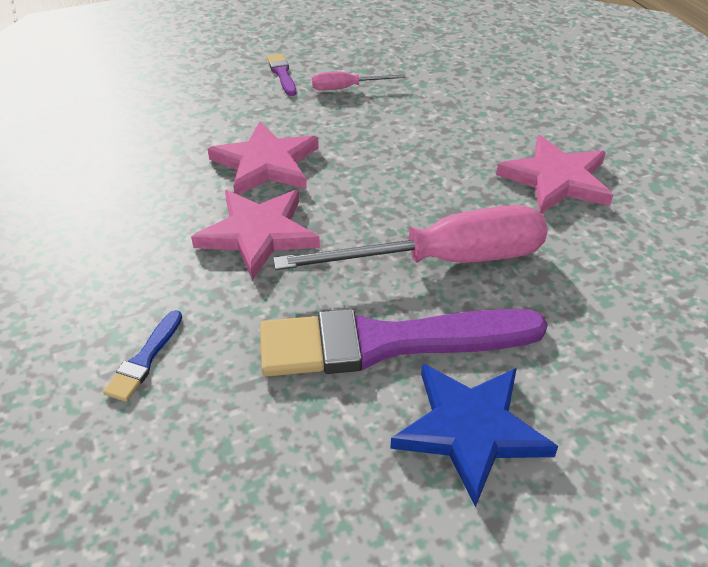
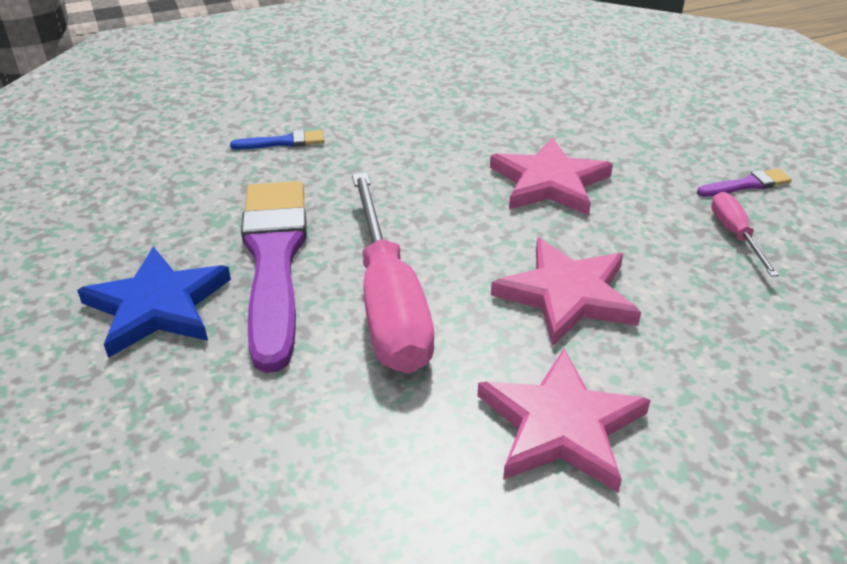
camera: 90 degrees right, 5 degrees down
(144, 359) = (283, 142): blue brush -> blue brush turned 150 degrees clockwise
(258, 234) = (432, 183): pink star -> pink star (567, 295)

